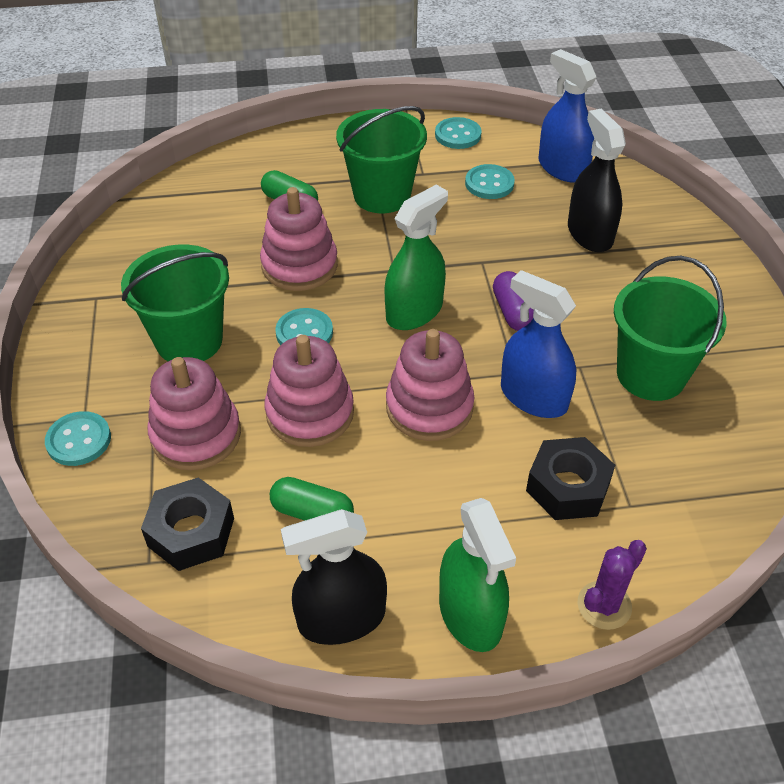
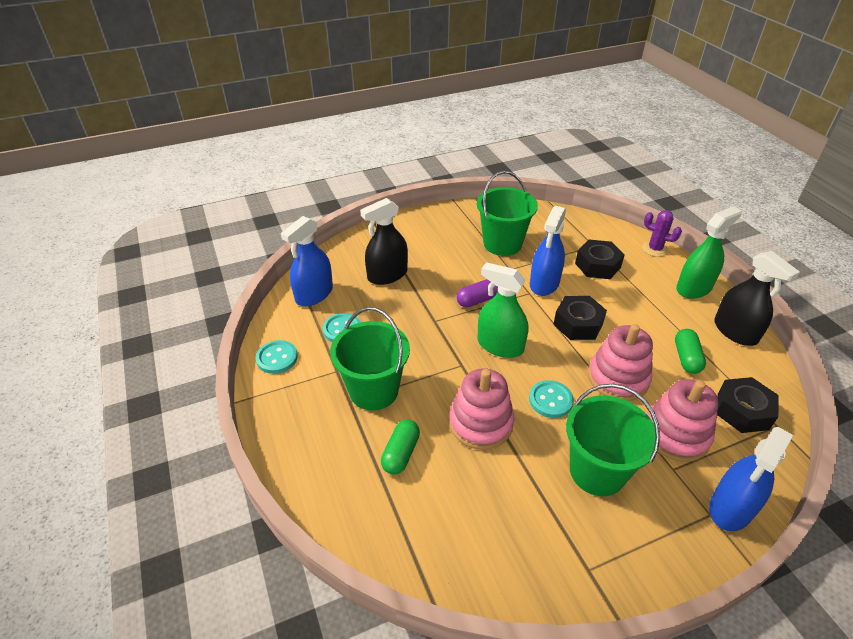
camera: 105 degrees left, 5 degrees down
(79, 440) = (731, 508): turquoise button -> blue spray bottle
(429, 407) = (578, 324): pink stacking toy -> black nut

